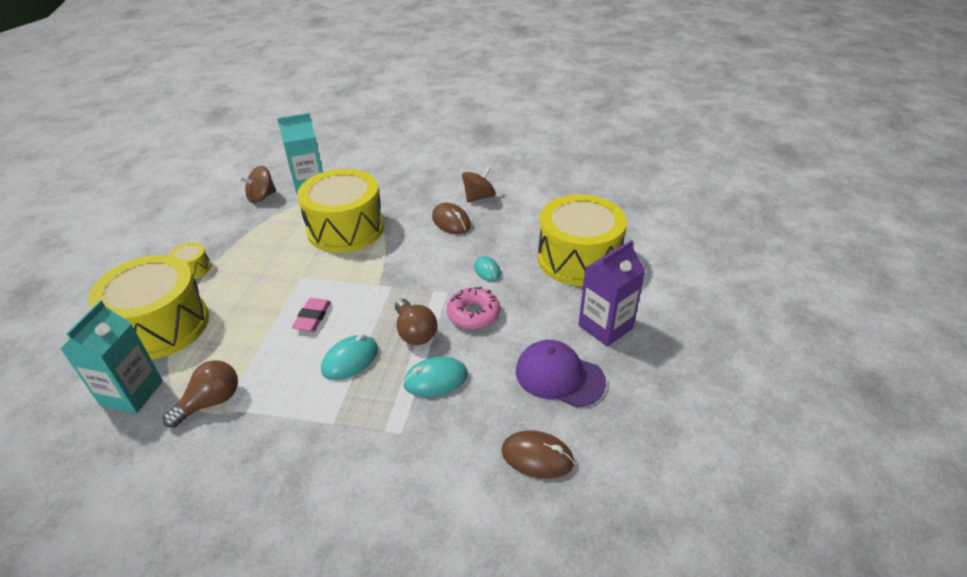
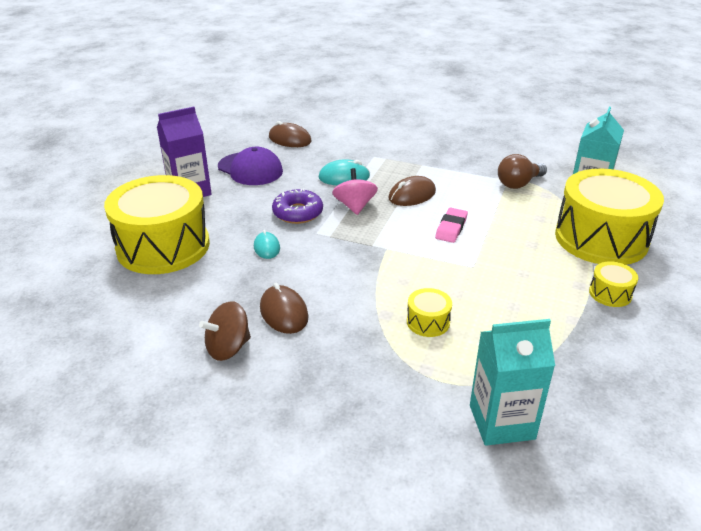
camera: 170 degrees left, 5 degrees down
(261, 197) = (577, 404): brown spinning top -> none
(346, 229) = (428, 322): yellow drum -> yellow drum, size x0.41
(350, 360) = (412, 195): turquoise mouse -> brown mouse
(415, 332) = (355, 206): brown light bulb -> pink spinning top
(473, 314) = (298, 213): pink donut -> purple donut

